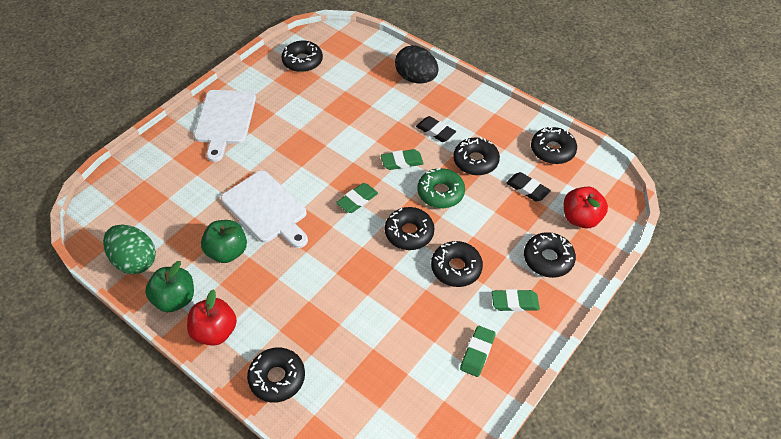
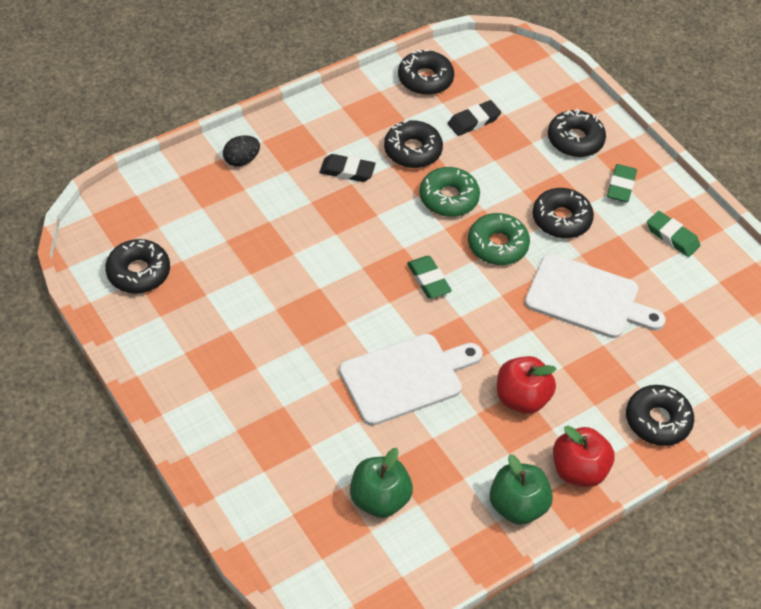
camera: 75 degrees left, 0 degrees up
(135, 260) = (439, 544): green egg -> none
(225, 120) = (216, 392): white cutting board -> white cutting board (587, 298)
(227, 252) = (461, 435): green apple -> green apple (379, 499)
(402, 162) = (384, 219): green eraser -> none
(409, 233) = (497, 245): black donut -> green donut
(416, 78) = (241, 160): black egg -> black egg, size x0.58
(435, 131) = (347, 171): black eraser -> black eraser turned 45 degrees clockwise
(580, 218) = (531, 94): red apple -> red apple (521, 398)

